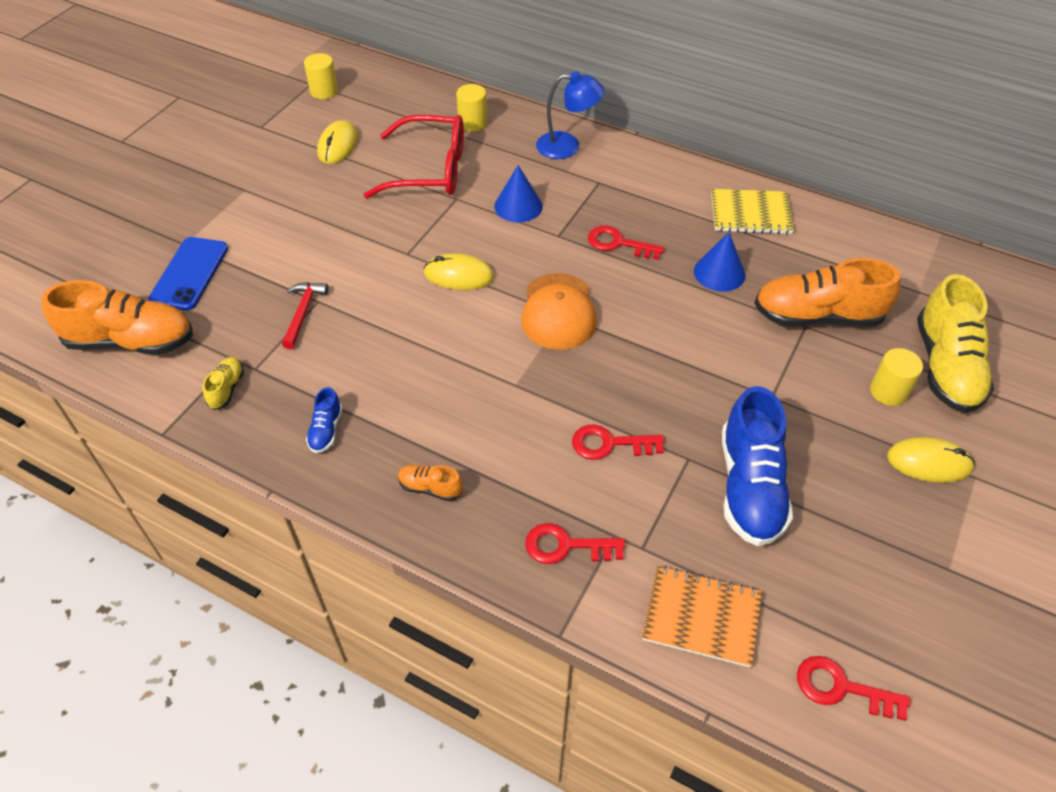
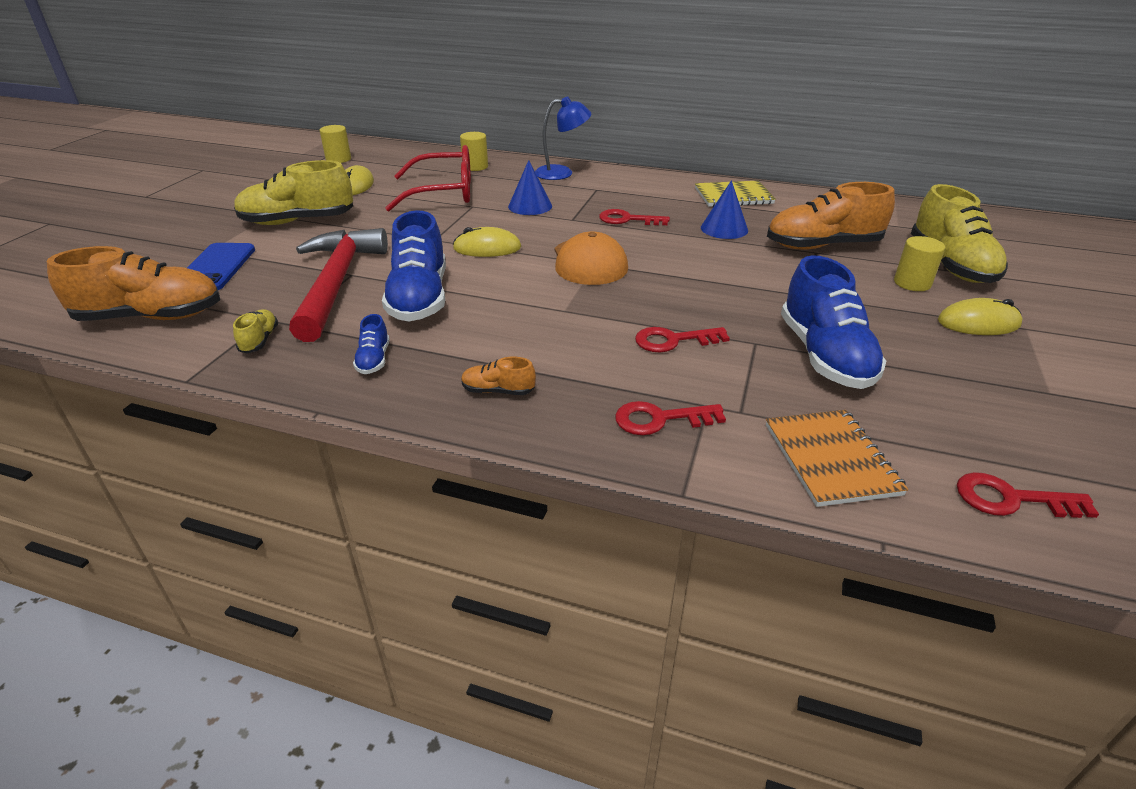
camera: 10 degrees left, 15 degrees down
(273, 205) = (298, 221): none -> yellow shoe
(303, 313) = (337, 283): red hammer -> red hammer, size x2.24
(379, 347) = (419, 298): none -> blue shoe
(701, 617) = (830, 459): orange notebook -> orange notebook turned 75 degrees clockwise

